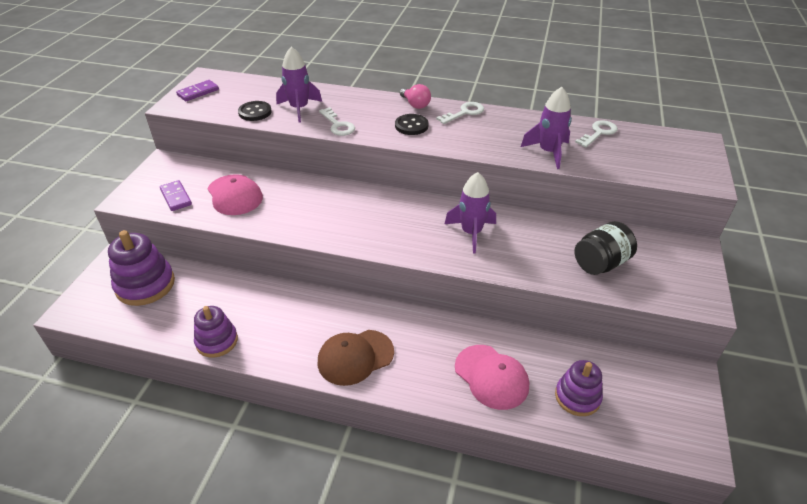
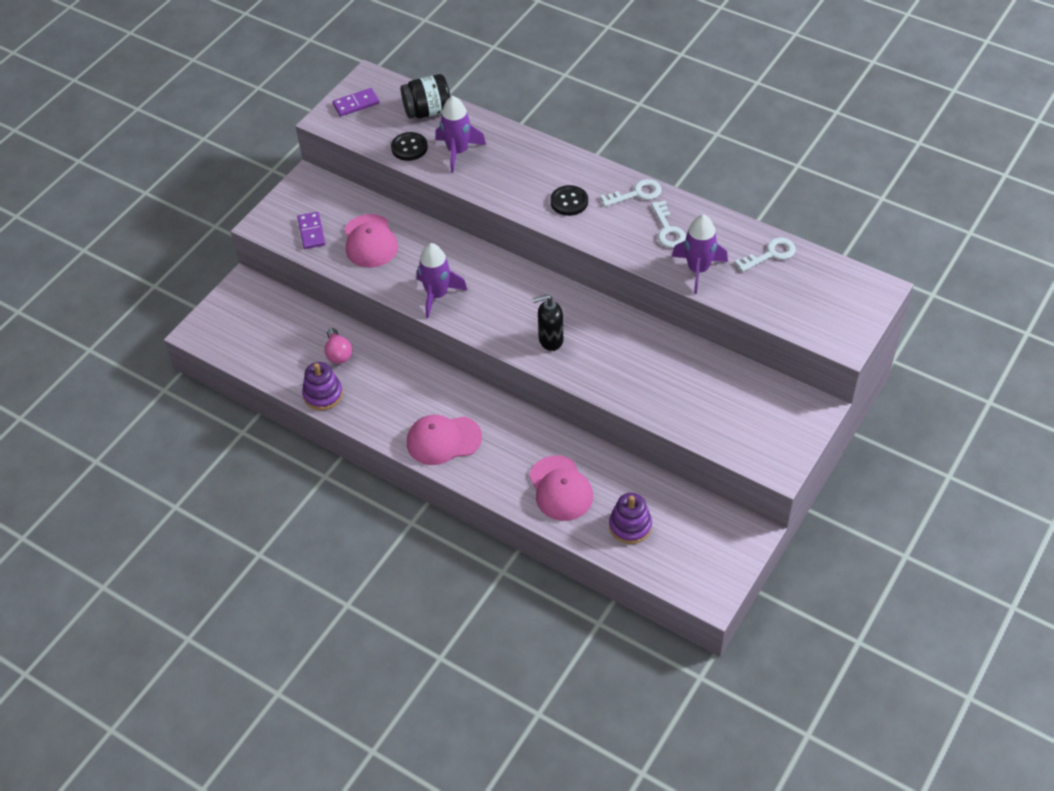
camera: 20 degrees right, 10 degrees up
(145, 285) = (268, 319): purple stacking toy -> none
(338, 125) = (491, 185): white key -> white key (668, 229)
(355, 357) = (443, 440): brown cap -> pink cap
(415, 104) = (587, 170): pink light bulb -> pink light bulb (338, 353)
(433, 240) = (550, 340): none -> black soap dispenser
(471, 233) = (592, 340): purple rocket -> purple rocket (437, 295)
(600, 263) = (704, 404): black jar -> black jar (428, 111)

